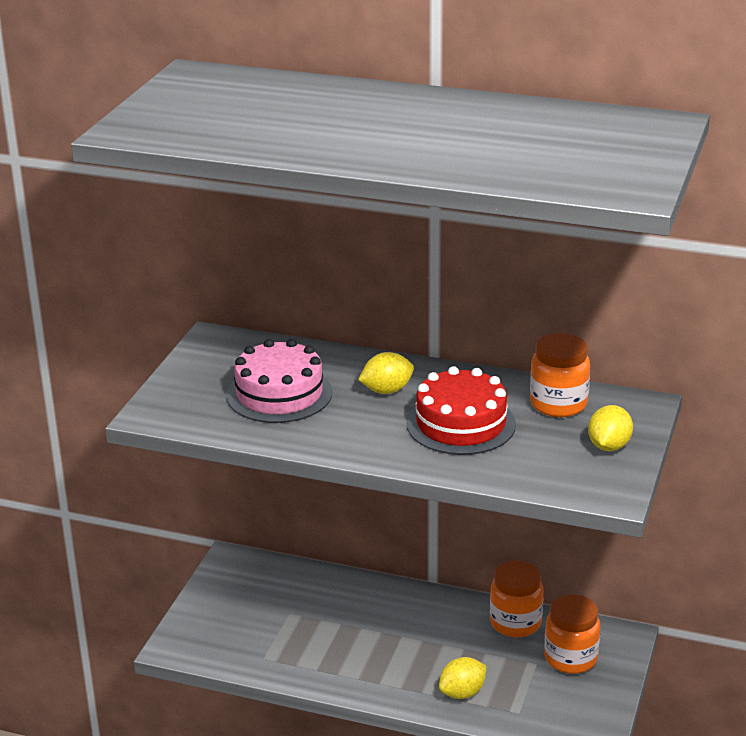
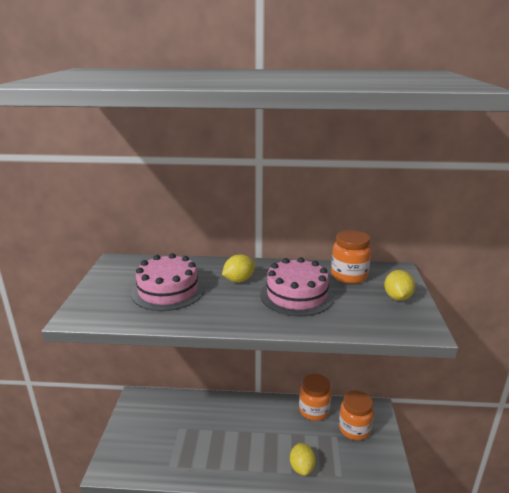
camera: 15 degrees left, 5 degrees down
(461, 424) = (296, 295): red cake -> pink cake
(462, 693) = (302, 467): yellow lemon -> yellow lemon turned 45 degrees counterclockwise

